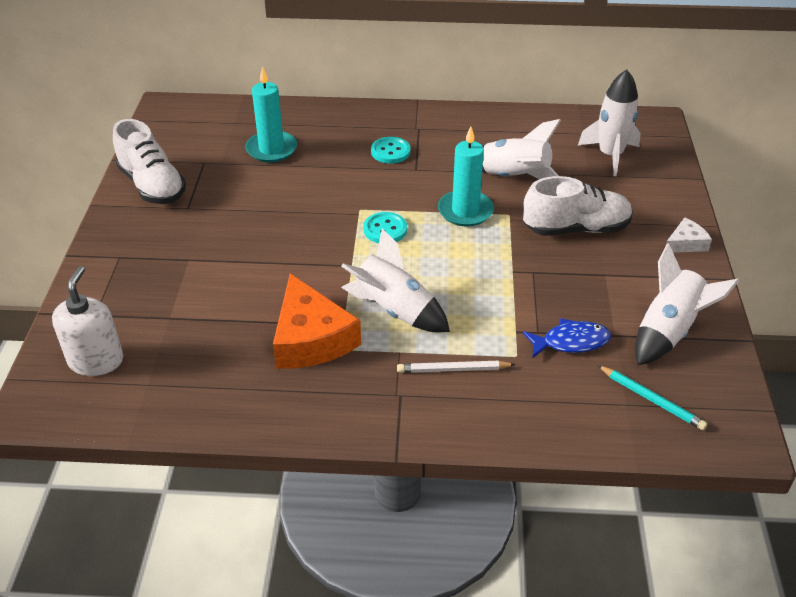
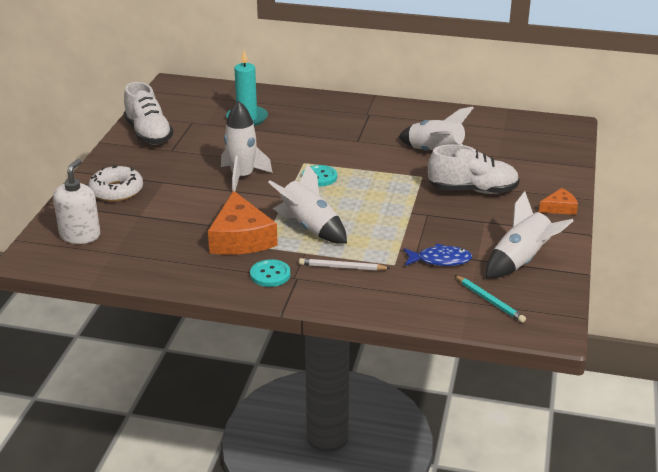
camera: 10 degrees right, 10 degrees down
(130, 281) = (116, 191): none -> white donut
(390, 151) = (341, 127): turquoise button -> turquoise button (270, 275)
(465, 211) = (387, 171): turquoise candle -> none
(610, 155) = (521, 145): white rocket -> white rocket (242, 177)
(685, 243) = (559, 208): white cheese -> orange cheese

